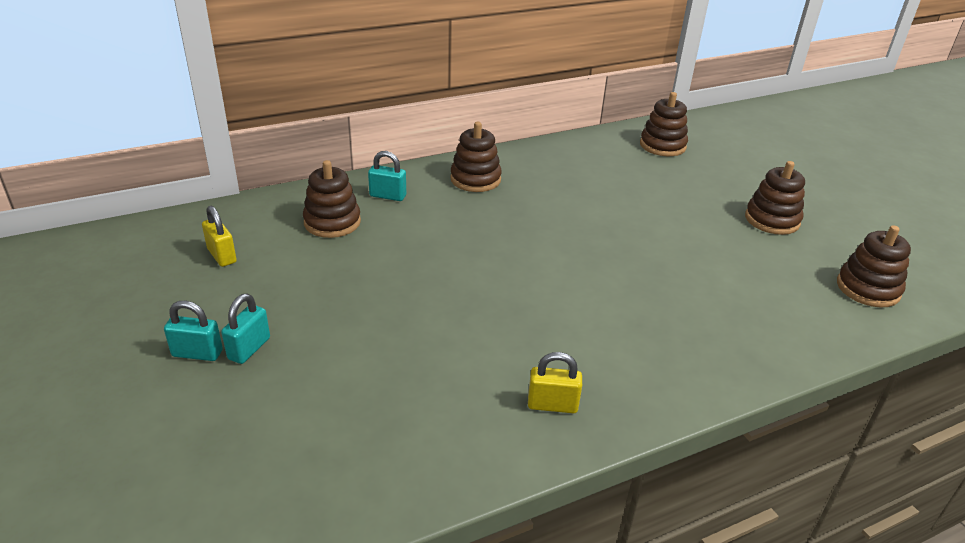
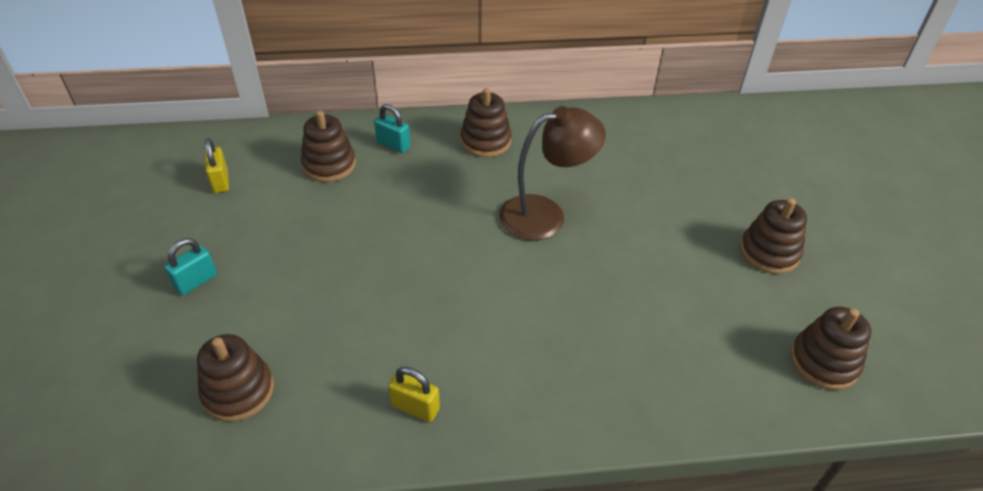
camera: 20 degrees right, 10 degrees up
(197, 353) = (154, 276): turquoise padlock -> none
(568, 226) = (545, 214): none -> brown lamp
(662, 146) = (705, 135): brown stacking toy -> brown stacking toy (238, 391)

